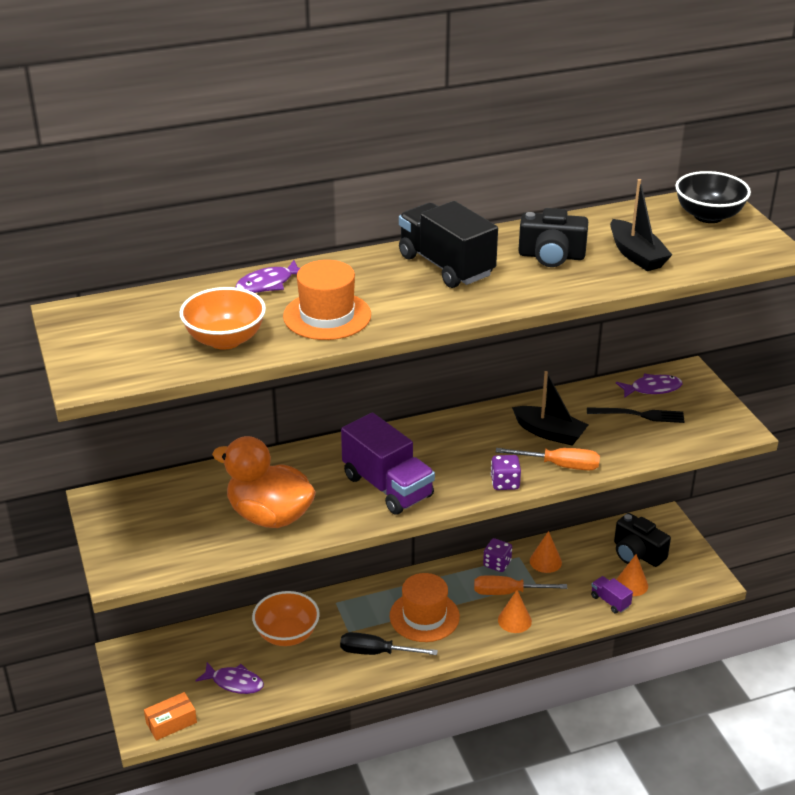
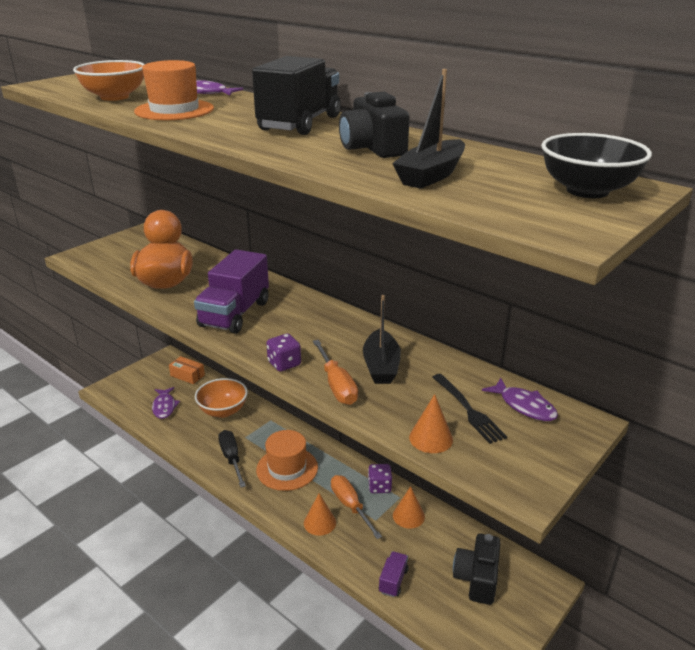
camera: 60 degrees right, 5 degrees down
(171, 722) = (116, 396): orange box -> orange box (187, 375)
(631, 584) = (430, 589): orange cone -> orange cone (431, 438)

